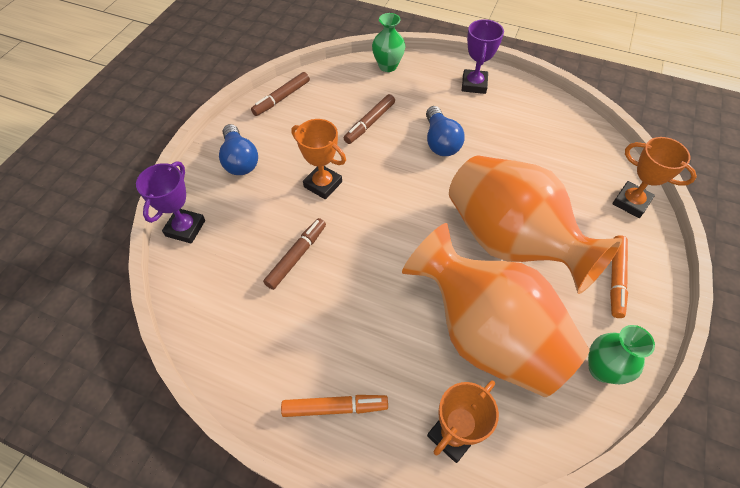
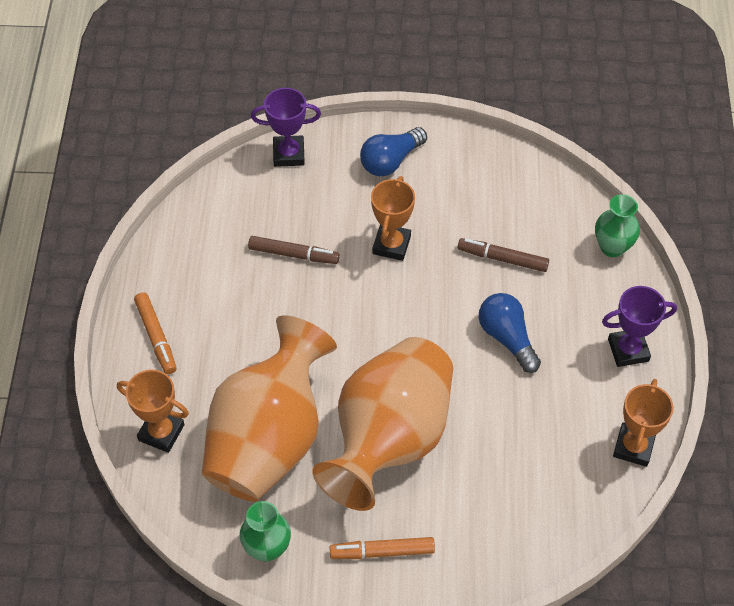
camera: 70 degrees right, 0 degrees up
(281, 98) = (499, 161): brown marker -> none
(440, 142) = (507, 338): blue light bulb -> blue light bulb turned 90 degrees clockwise
(631, 202) = (503, 559): orange trophy -> orange trophy (633, 447)

